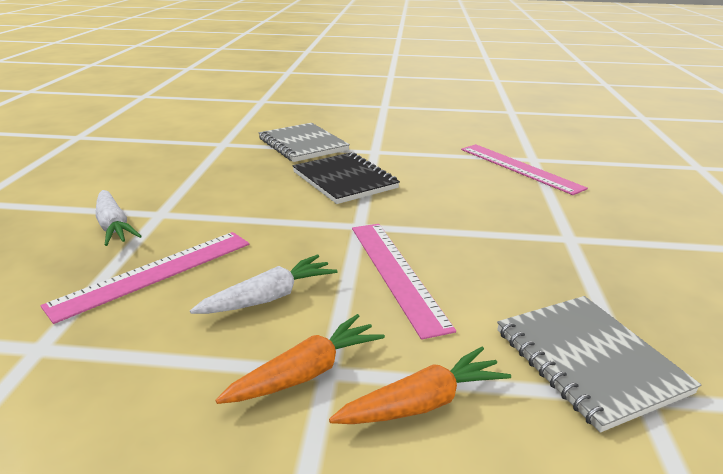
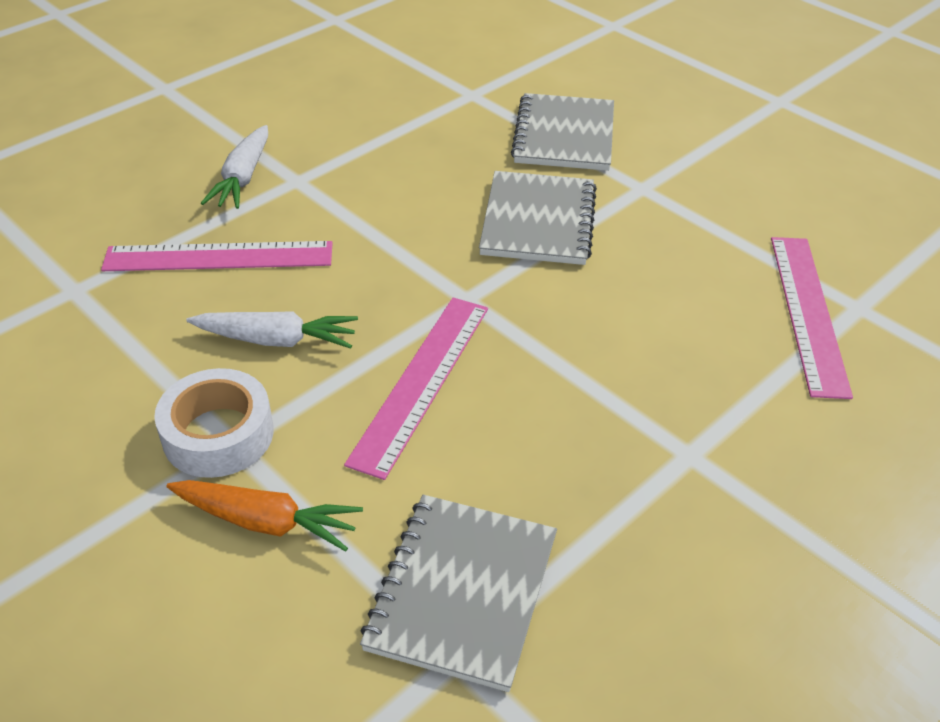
camera: 40 degrees right, 15 degrees up
(307, 372) = (218, 434): orange carrot -> white tape
(344, 180) = (538, 221): black notebook -> grey notebook

